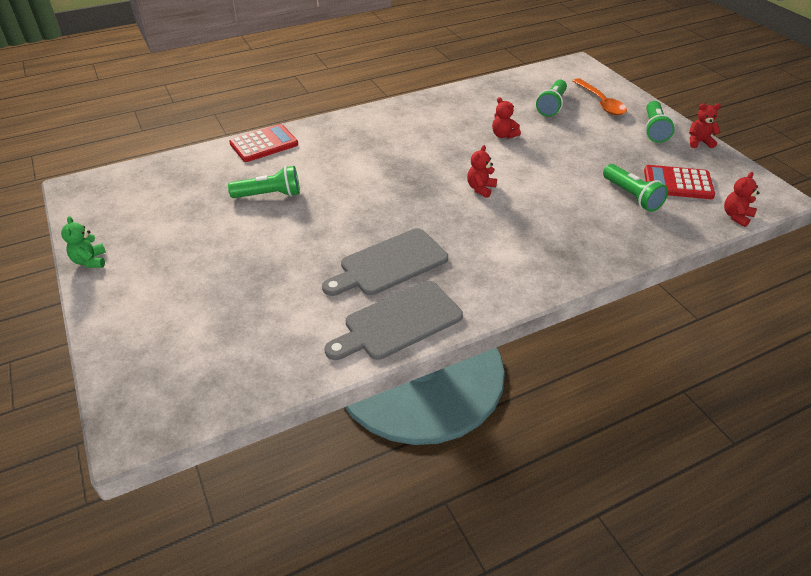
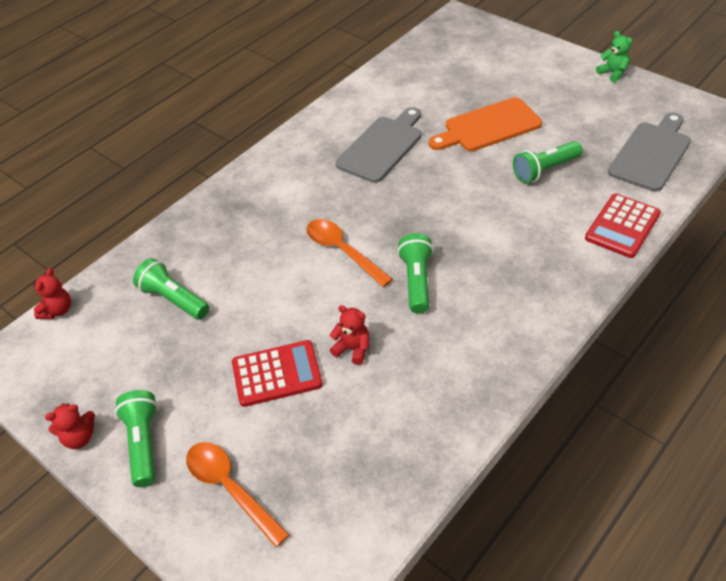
camera: 160 degrees right, 5 degrees up
(272, 248) = (488, 127): none -> orange cutting board
(398, 322) = (346, 110): grey cutting board -> grey cutting board (651, 153)
(480, 188) = (342, 251): red teddy bear -> orange spoon
(552, 106) = (306, 447): green flashlight -> green flashlight (416, 281)
(678, 183) = (118, 340): red calculator -> red calculator (277, 374)

